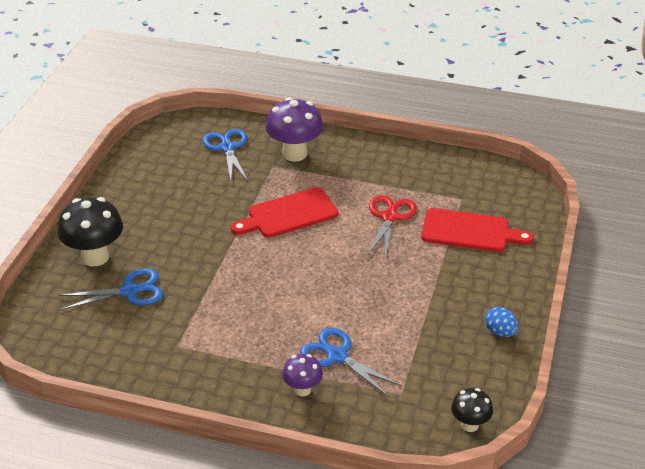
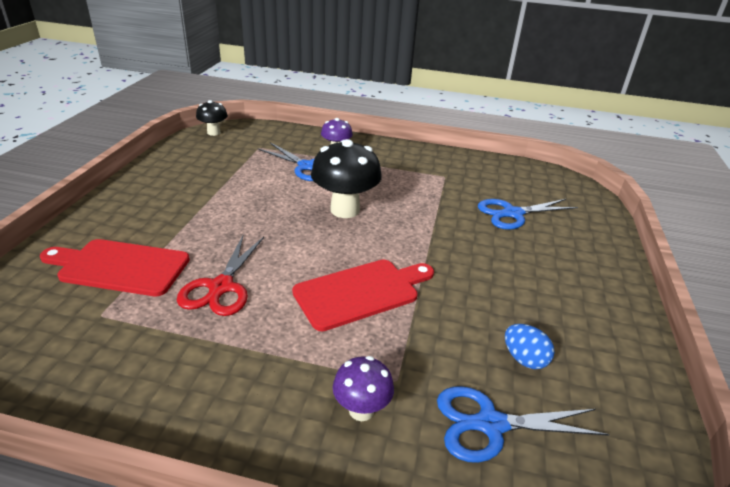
camera: 175 degrees right, 5 degrees down
(95, 257) = (573, 244): black mushroom -> black mushroom (345, 210)
(227, 148) = (491, 424): blue scissors -> blue scissors turned 105 degrees clockwise
(294, 154) = (361, 410): purple mushroom -> purple mushroom, size x0.55
(500, 332) = (153, 177): blue egg -> blue egg (524, 359)

